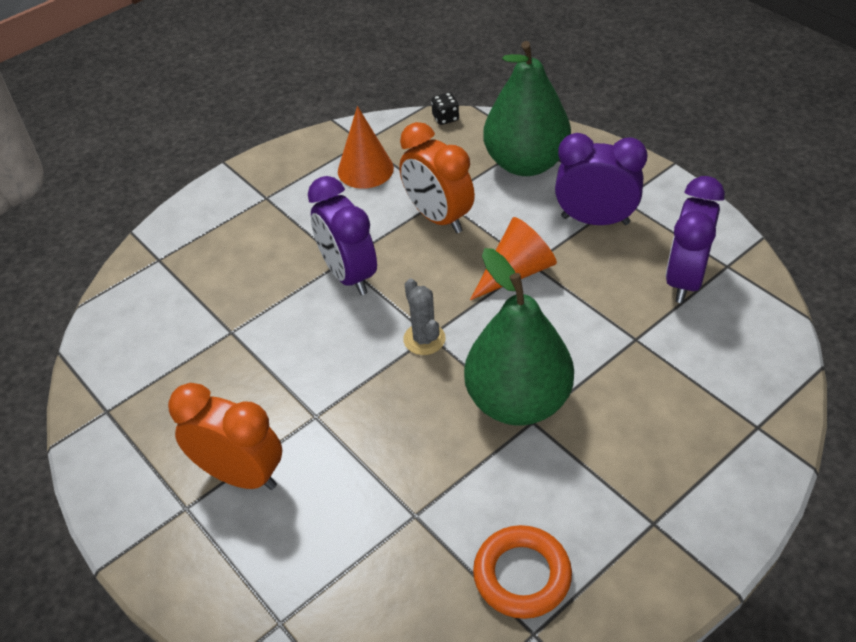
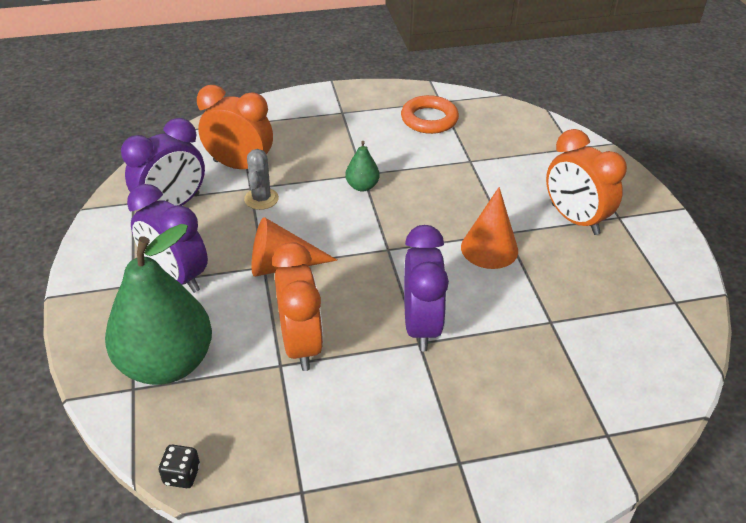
camera: 155 degrees left, 5 degrees down
(365, 169) = (327, 443): orange cone -> orange cone (489, 248)
(424, 339) = (394, 248): grey cactus -> grey cactus (261, 199)
(518, 401) = (362, 186): green pear -> green pear, size x0.43
(679, 361) = (240, 166): none -> orange clock

